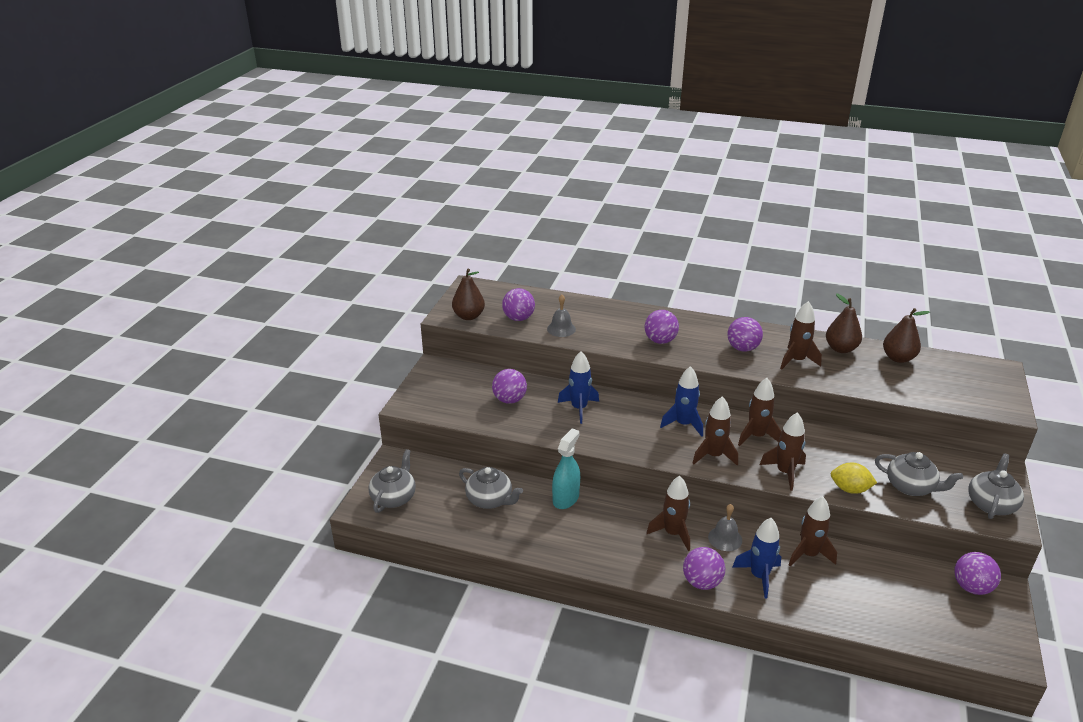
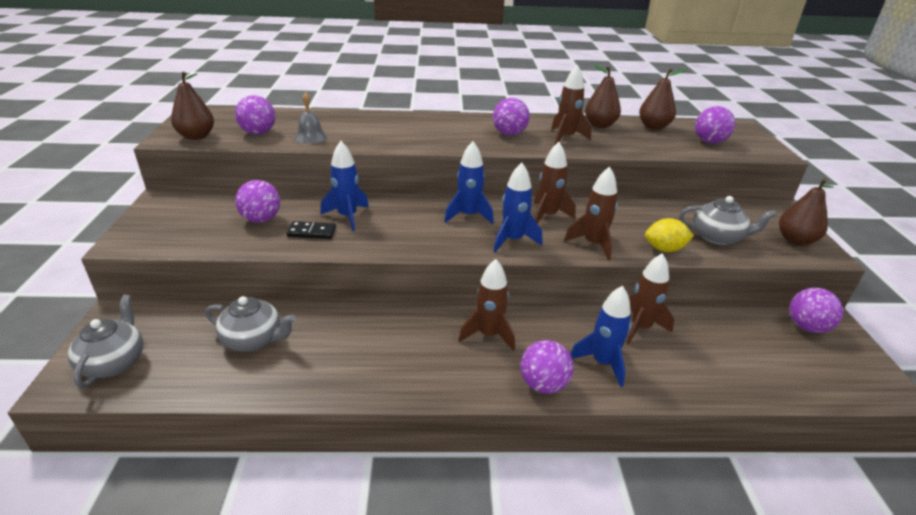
camera: 20 degrees left, 0 degrees up
(547, 419) = (312, 232): none -> black domino
(566, 498) = (351, 320): turquoise spray bottle -> none
(660, 341) = (423, 136): purple ball -> purple ball (709, 142)
(713, 456) = (513, 240): brown rocket -> blue rocket
(725, 538) = (547, 328): grey bell -> none
(991, 504) = (795, 240): grey teapot -> brown pear

